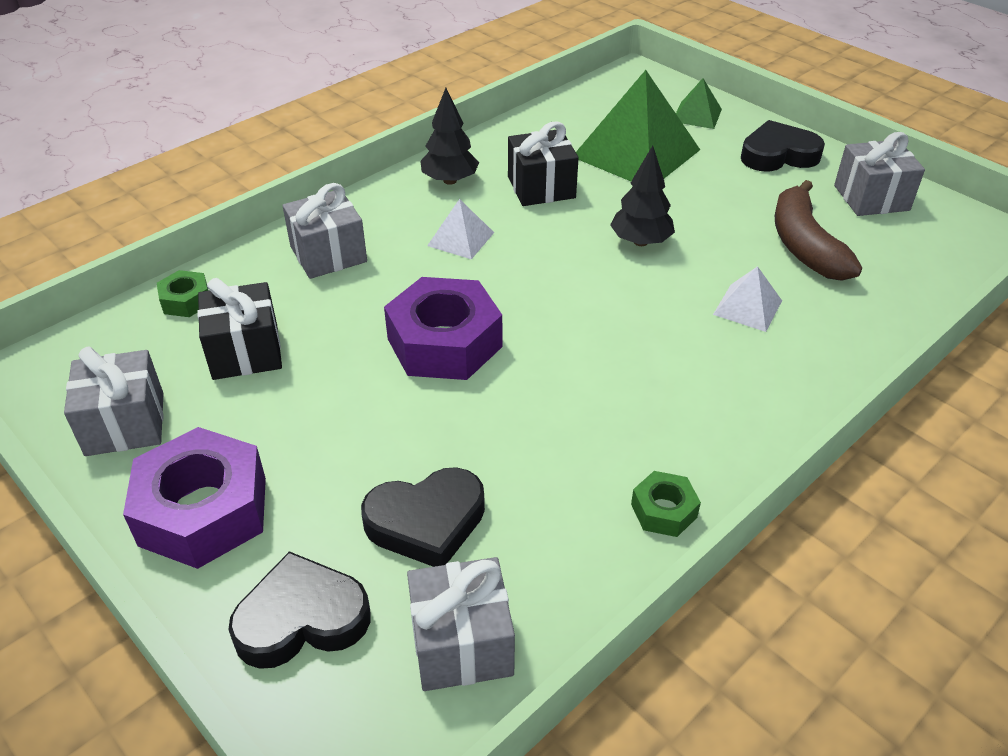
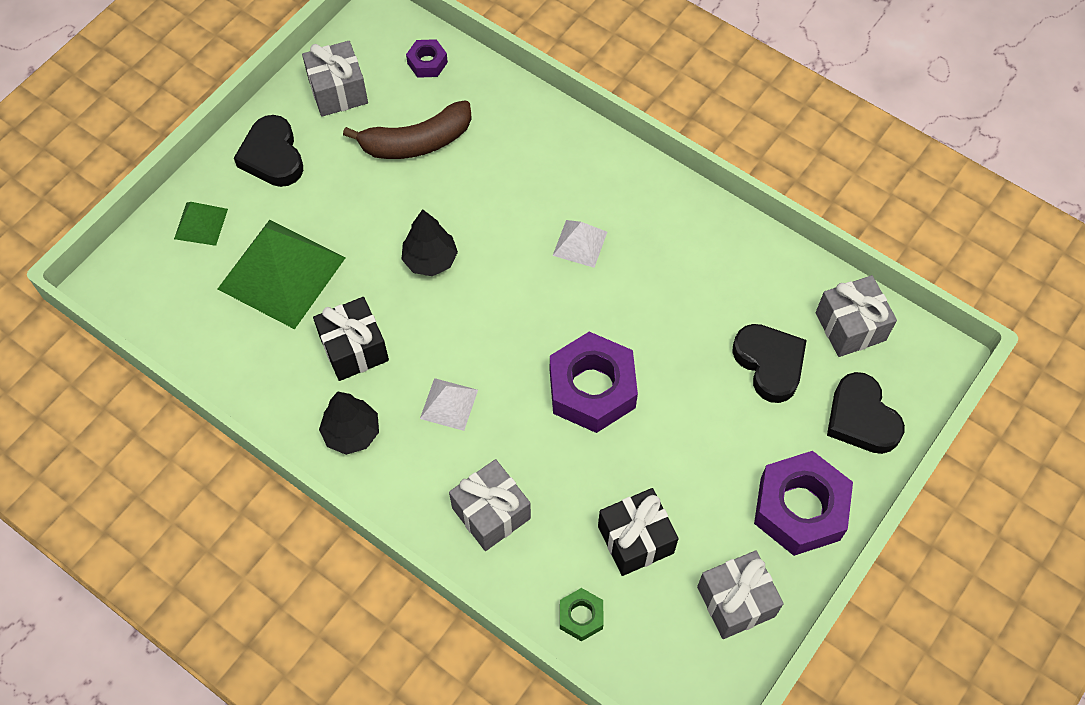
camera: 100 degrees left, 20 degrees up
(664, 510) = (722, 229): green nut -> none
(747, 307) = (506, 182): white pyramid -> white pyramid (580, 243)
(928, 263) = (427, 63): none -> purple nut

